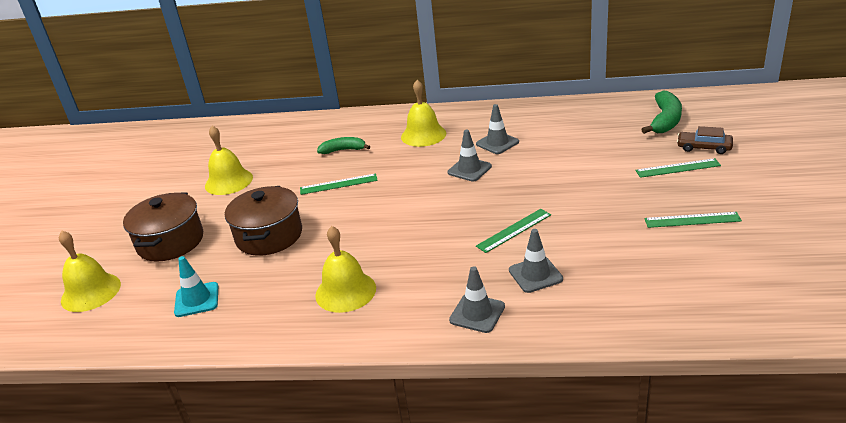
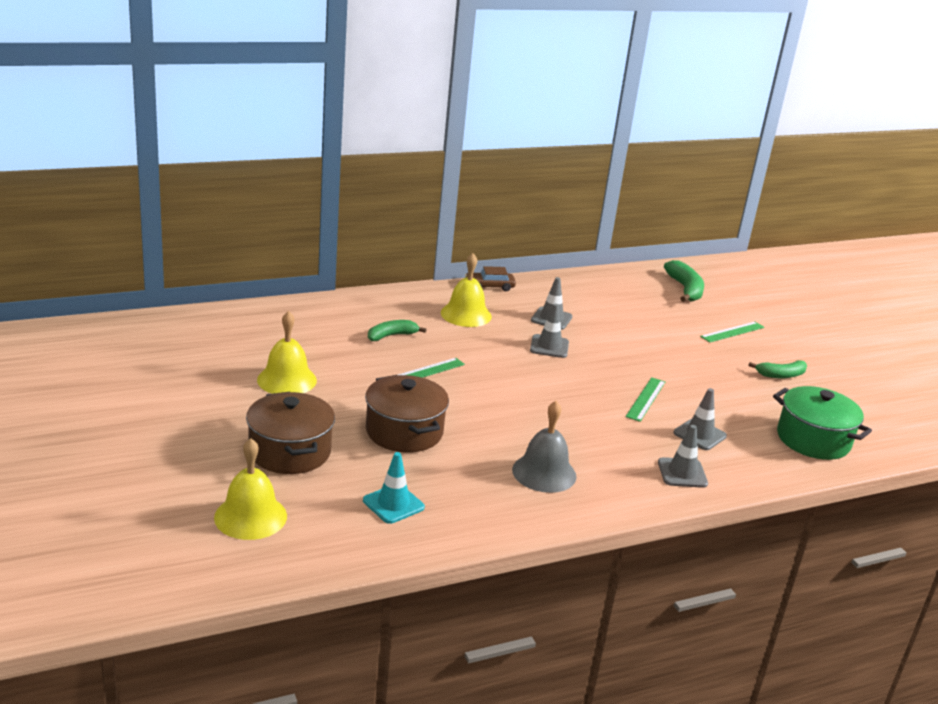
camera: 35 degrees left, 5 degrees down
(345, 291) = (544, 473): yellow bell -> grey bell
(663, 299) = (813, 440): none -> green pot
(692, 220) = (781, 375): green ruler -> green banana
(704, 147) = (738, 312): brown car -> brown car (489, 286)

